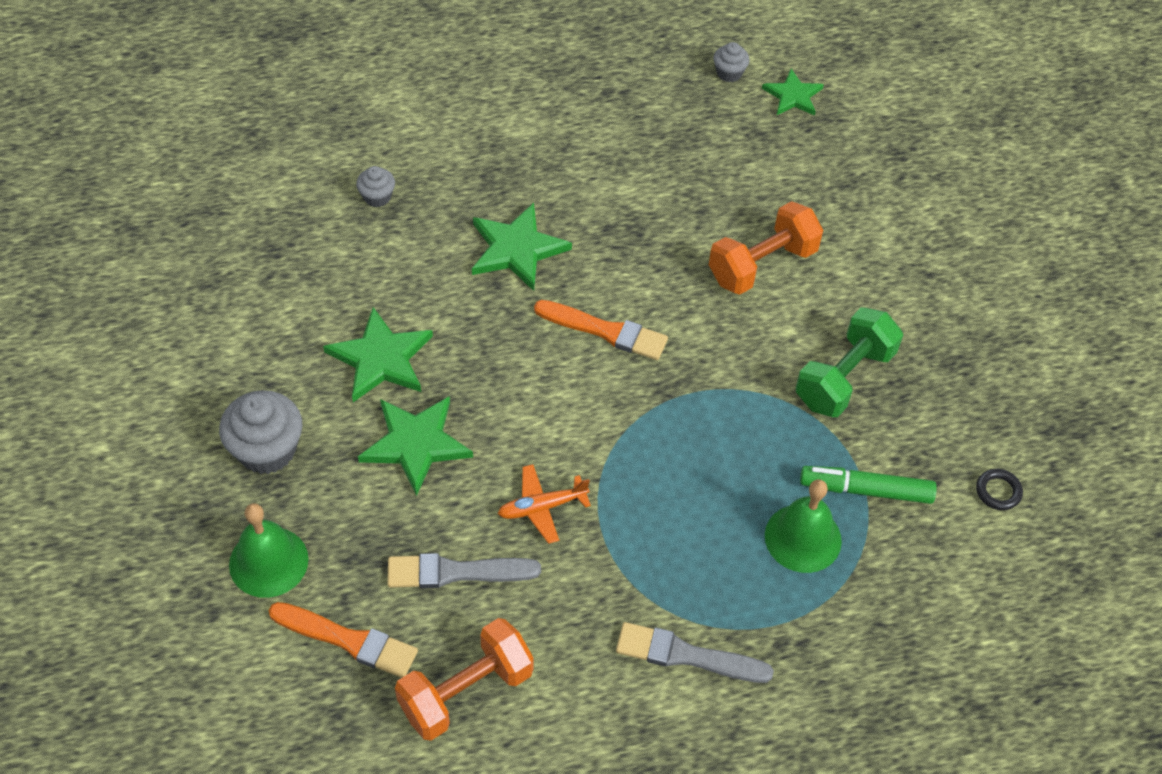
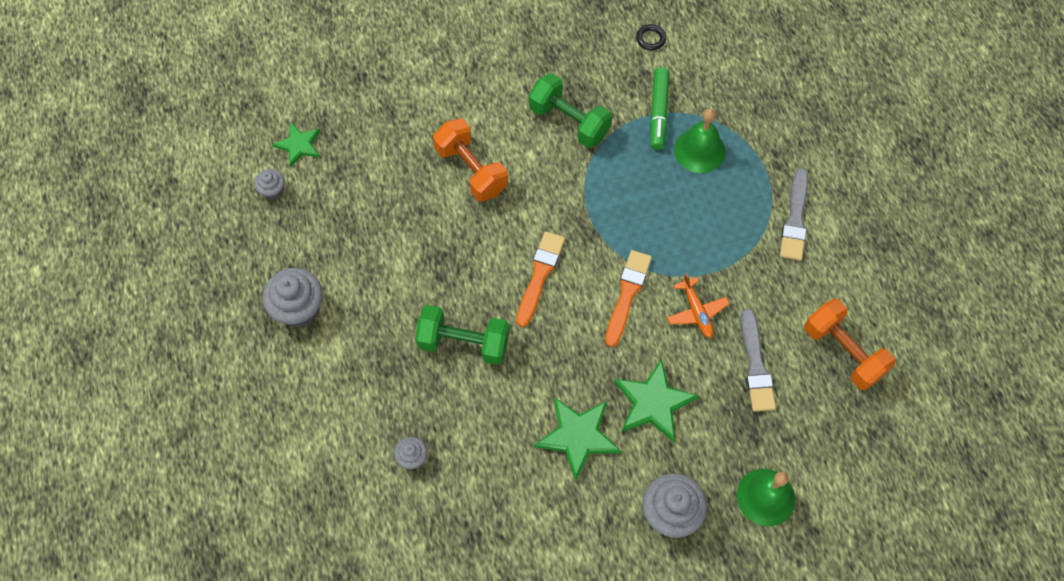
camera: 90 degrees left, 10 degrees up
(348, 640) = (818, 432): orange brush -> orange brush (627, 294)
(517, 249) = (464, 343): green star -> green dumbbell
(572, 97) = (298, 308): none -> grey cupcake

